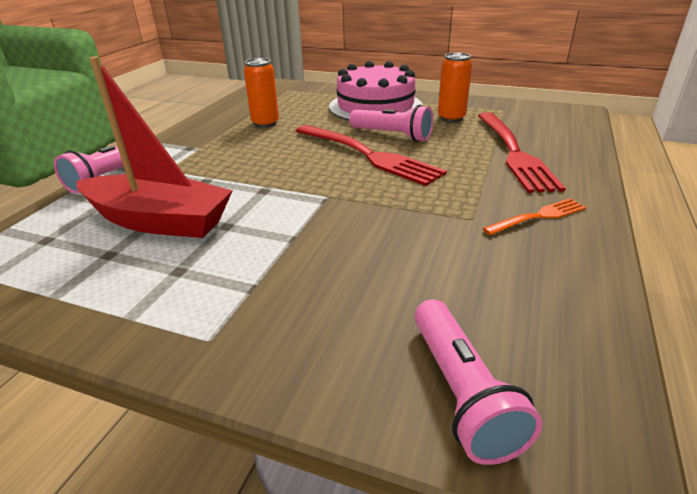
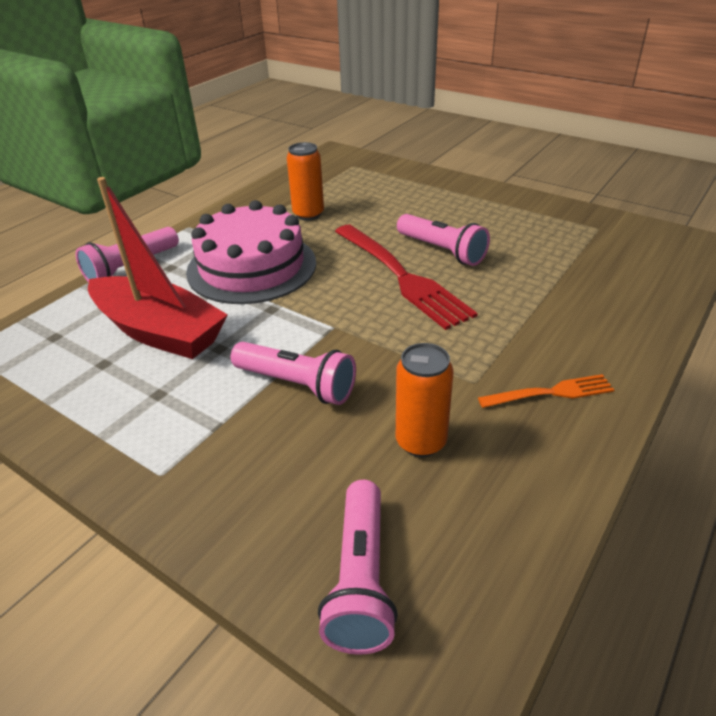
camera: 15 degrees right, 5 degrees up
(315, 243) = (297, 385): none -> pink flashlight
(375, 106) = (442, 203): pink cake -> pink cake (252, 267)
(451, 118) = (525, 233): orange can -> orange can (421, 442)
(514, 153) = (573, 297): red fork -> none

